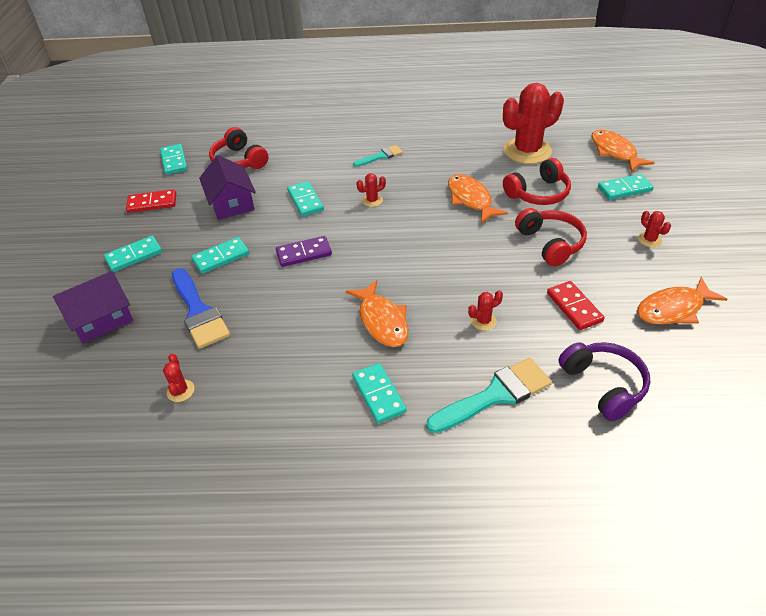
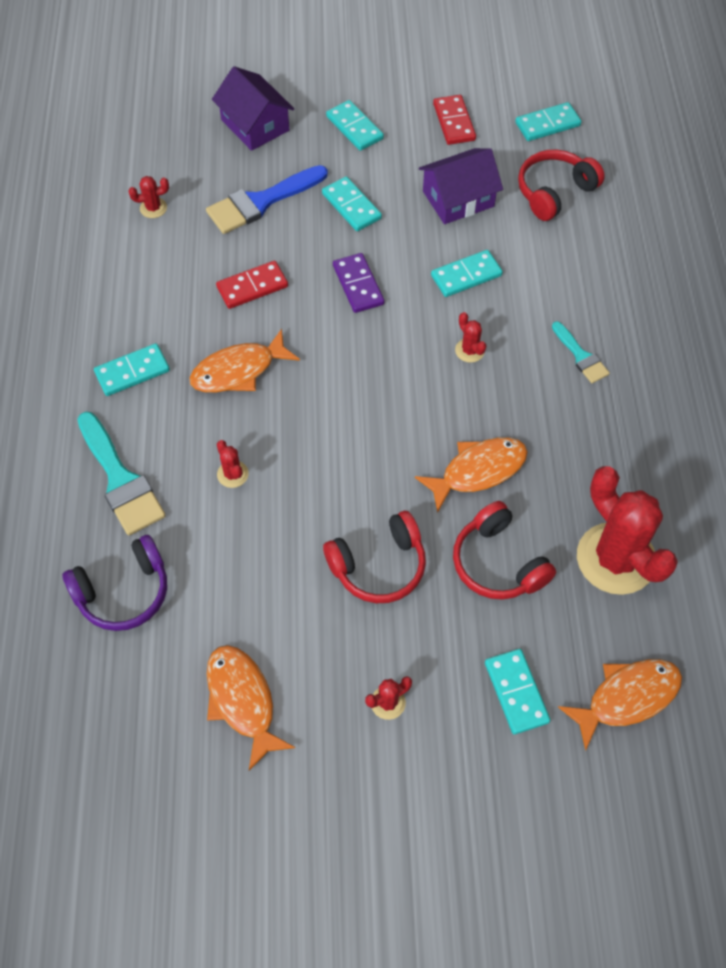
camera: 85 degrees right, 15 degrees up
(574, 307) = (251, 578): red domino -> red domino (252, 287)

